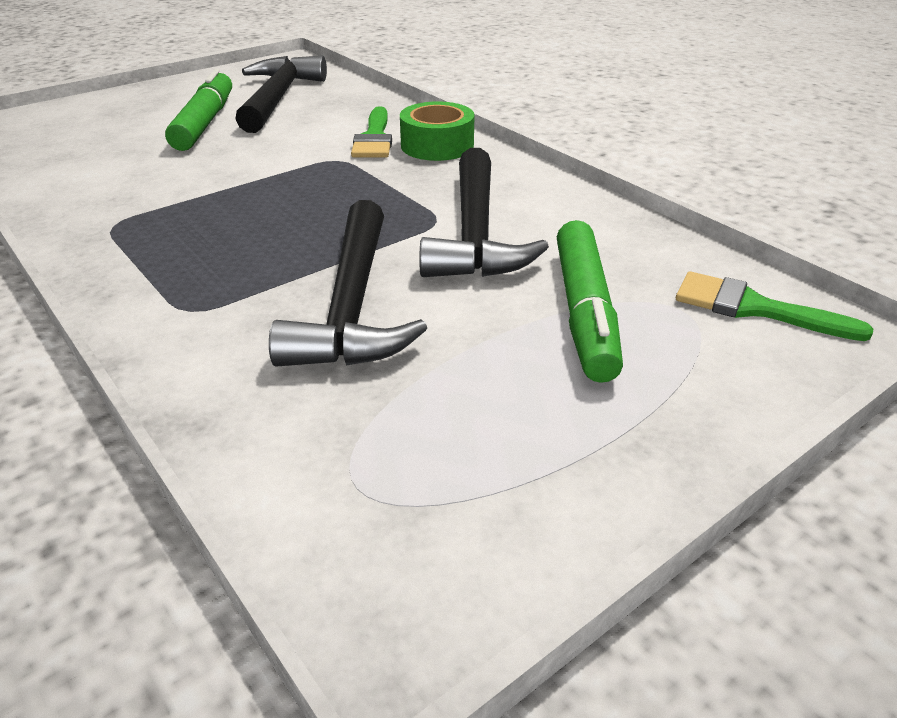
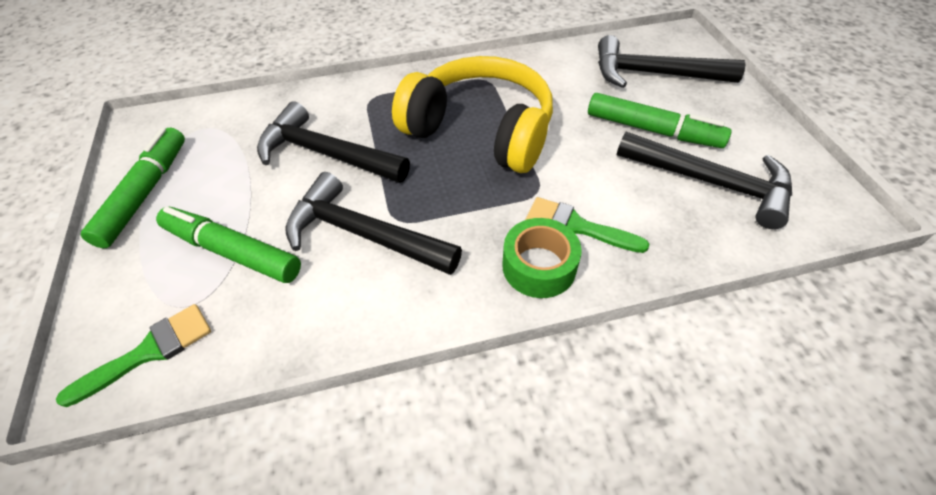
camera: 115 degrees right, 15 degrees up
(87, 130) = (654, 74): none -> black hammer
(242, 206) = (480, 130): none -> yellow headphones
(572, 464) = (145, 193): none -> green marker

